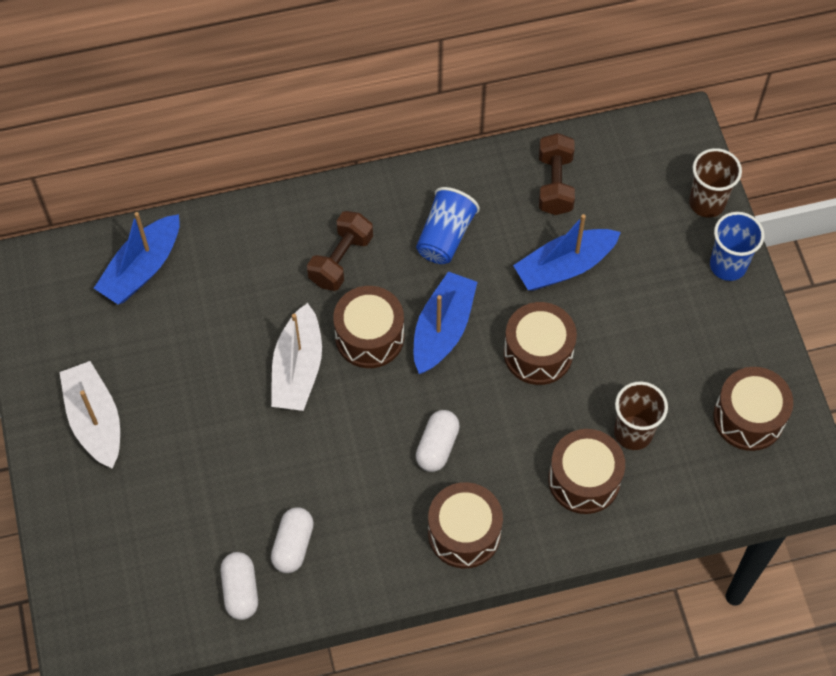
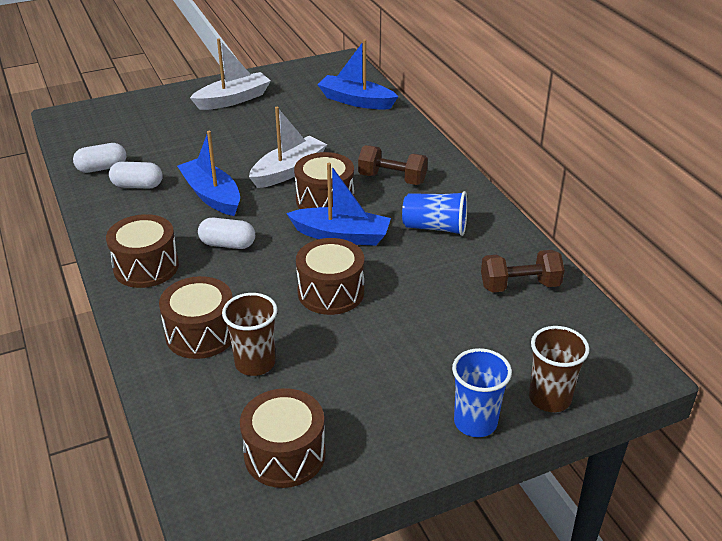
camera: 80 degrees right, 25 degrees down
(298, 369) = (288, 171): white boat -> white boat turned 135 degrees clockwise
(564, 267) = (429, 300): blue boat -> blue boat (212, 195)

